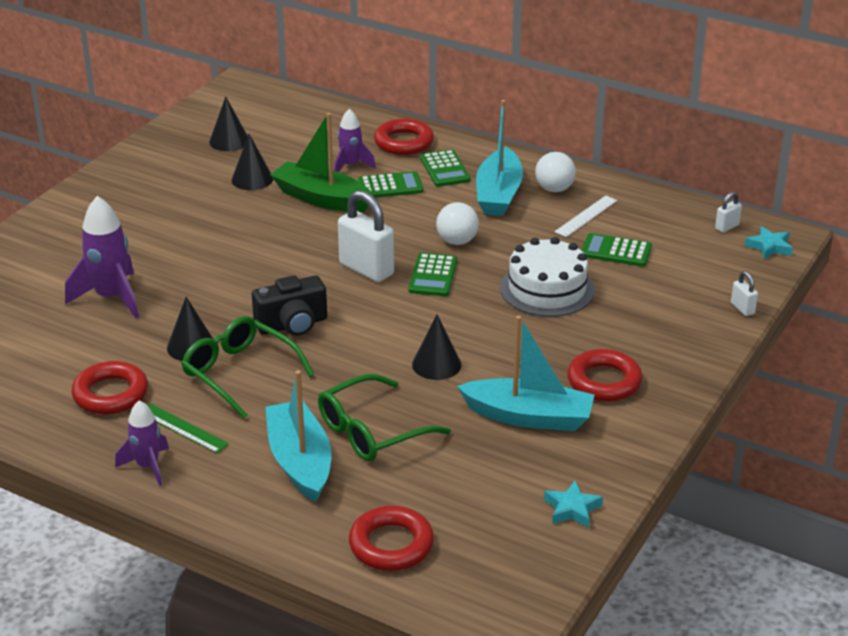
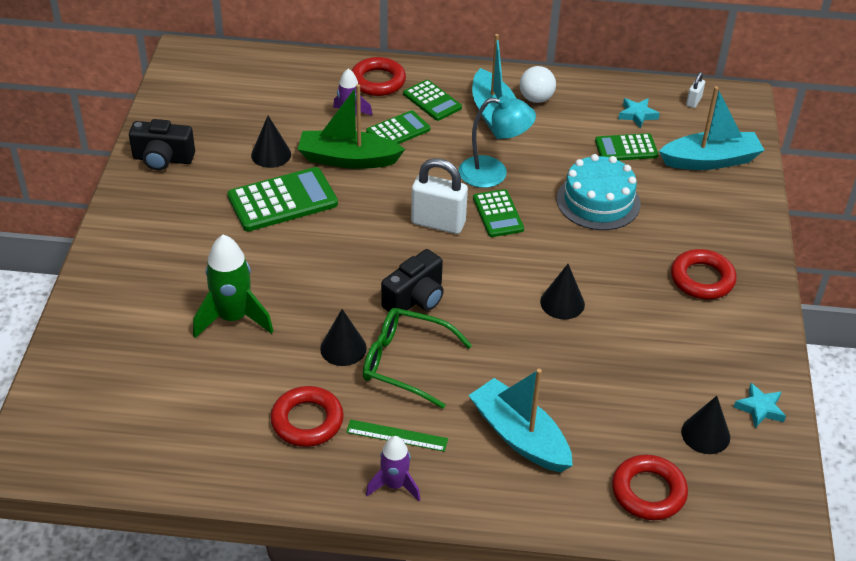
camera: 25 degrees left, 10 degrees up
(111, 297) = (233, 318): purple rocket -> green rocket
(151, 162) = (163, 159): none -> black camera
(229, 141) = (220, 118): black cone -> black cone (705, 434)
(232, 217) = (282, 200): none -> green calculator
(371, 431) = (556, 386): green glasses -> none
(457, 241) = (493, 173): white ball -> turquoise lamp
(528, 417) = (668, 331): turquoise boat -> turquoise boat (710, 160)
(547, 289) = (598, 201): white cake -> turquoise cake
(586, 216) = (579, 119): white ruler -> none
(742, 308) = (756, 178): white padlock -> none
(769, 247) = (737, 112): turquoise star -> turquoise star (637, 115)

